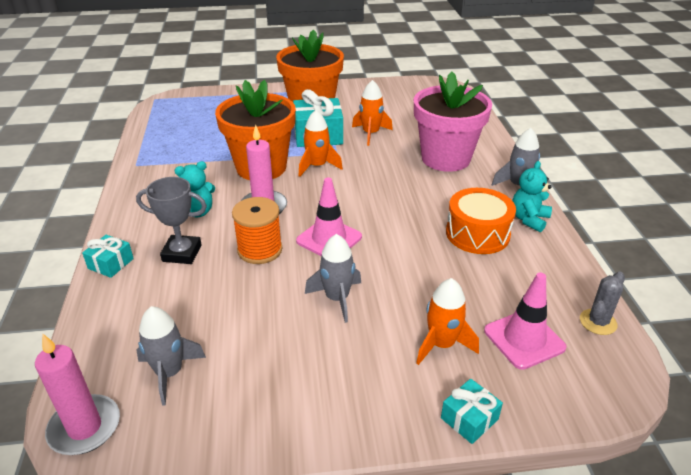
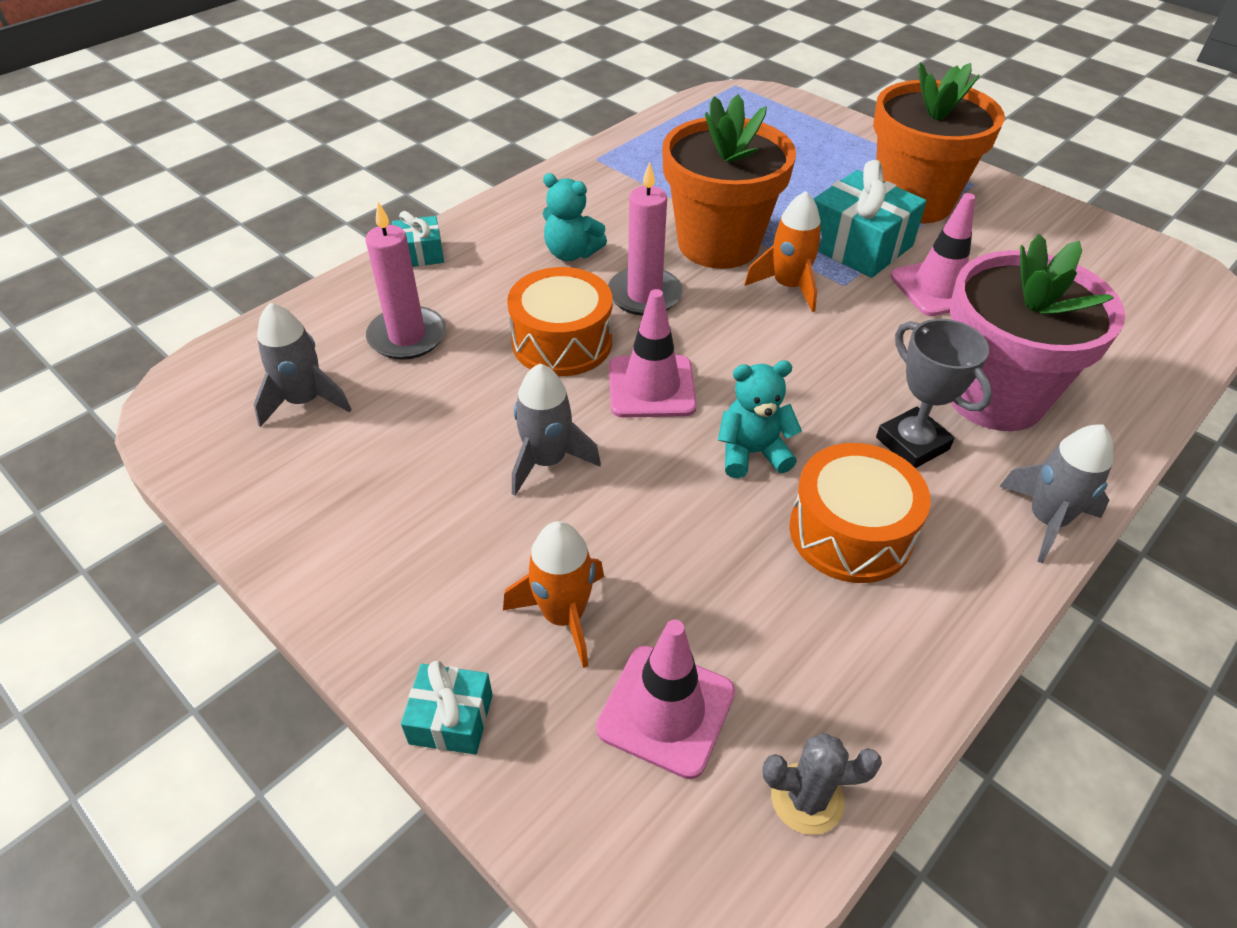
camera: 50 degrees right, 10 degrees up
(85, 427) = (191, 392): pink candle -> pink candle (407, 337)
(182, 253) = (489, 289): grey trophy -> grey trophy (912, 443)
(260, 250) = (562, 342): orange spool -> orange drum
(371, 134) = (938, 288): orange rocket -> pink traffic cone
(529, 219) = (970, 578): turquoise teddy bear -> turquoise teddy bear (752, 453)

